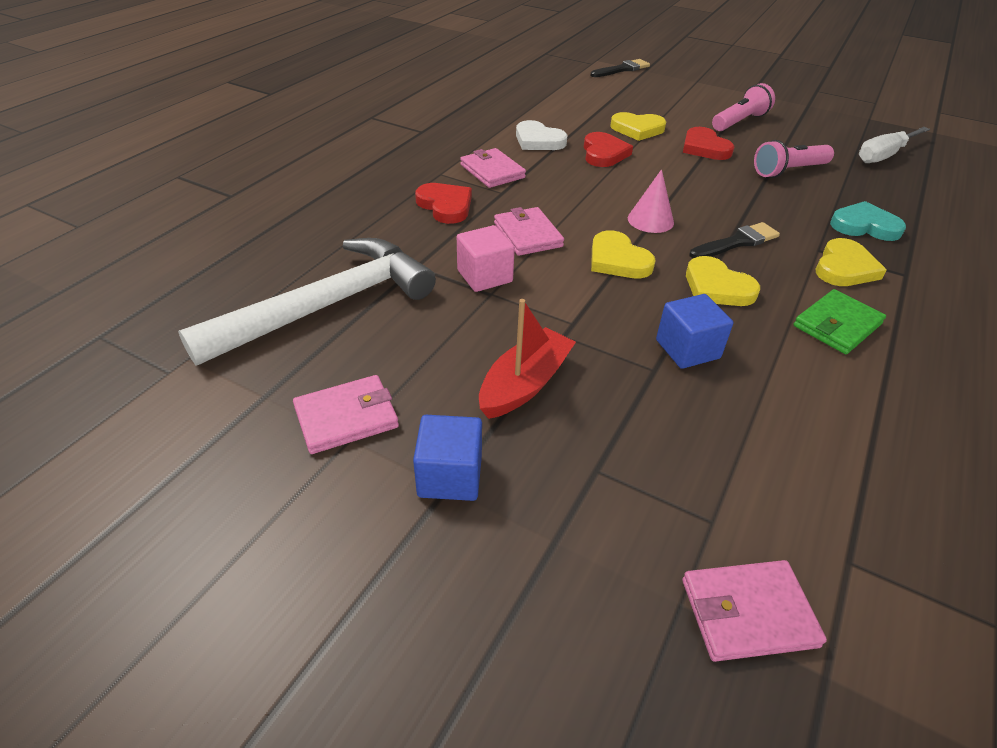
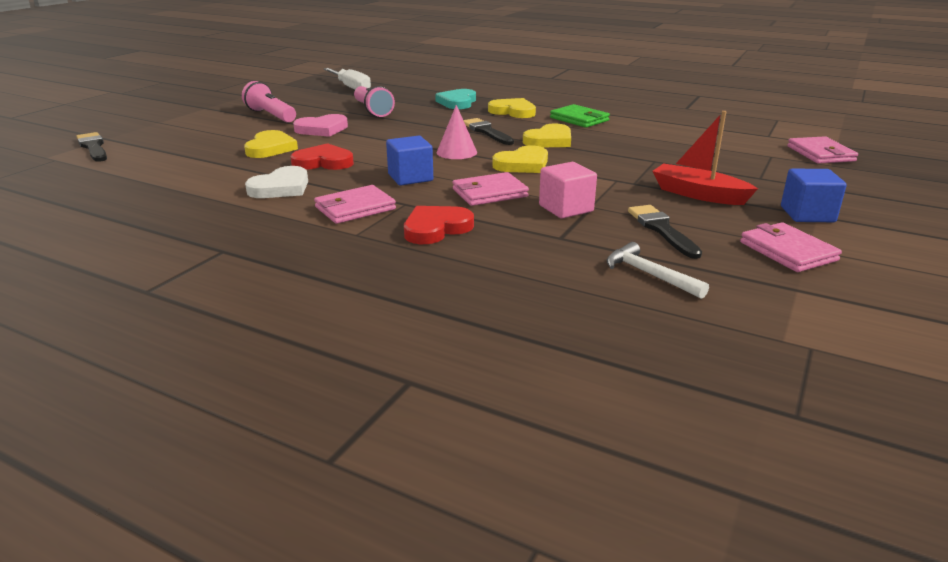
camera: 90 degrees left, 15 degrees down
(326, 306) = (649, 275): white hammer -> white hammer, size x0.42
(422, 332) = (662, 230): none -> black brush
(687, 349) = (627, 152): blue cube -> blue cube (410, 177)
(704, 148) = (322, 129): red heart -> pink heart

